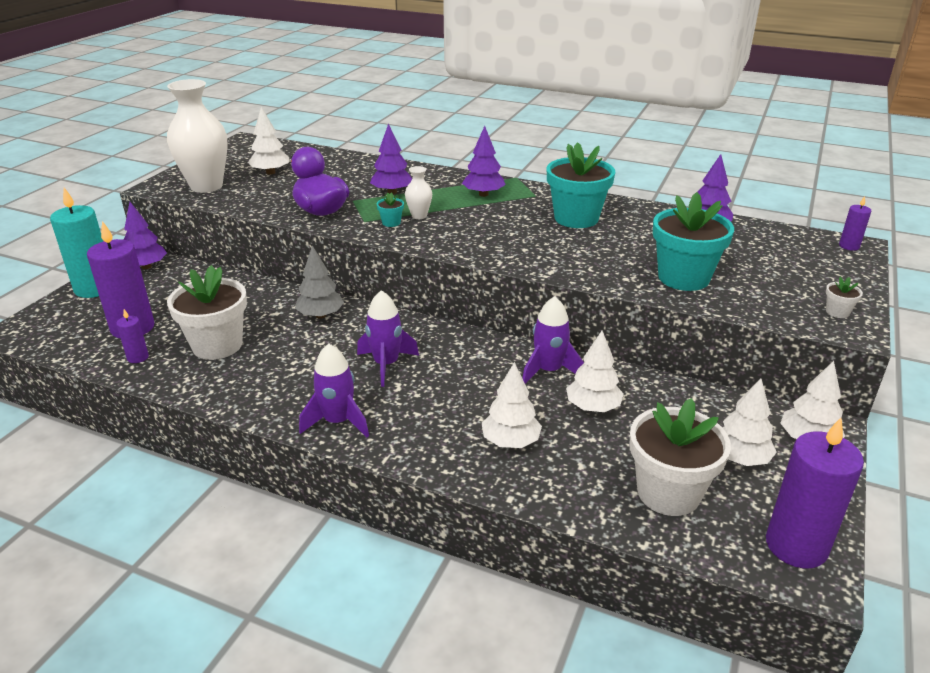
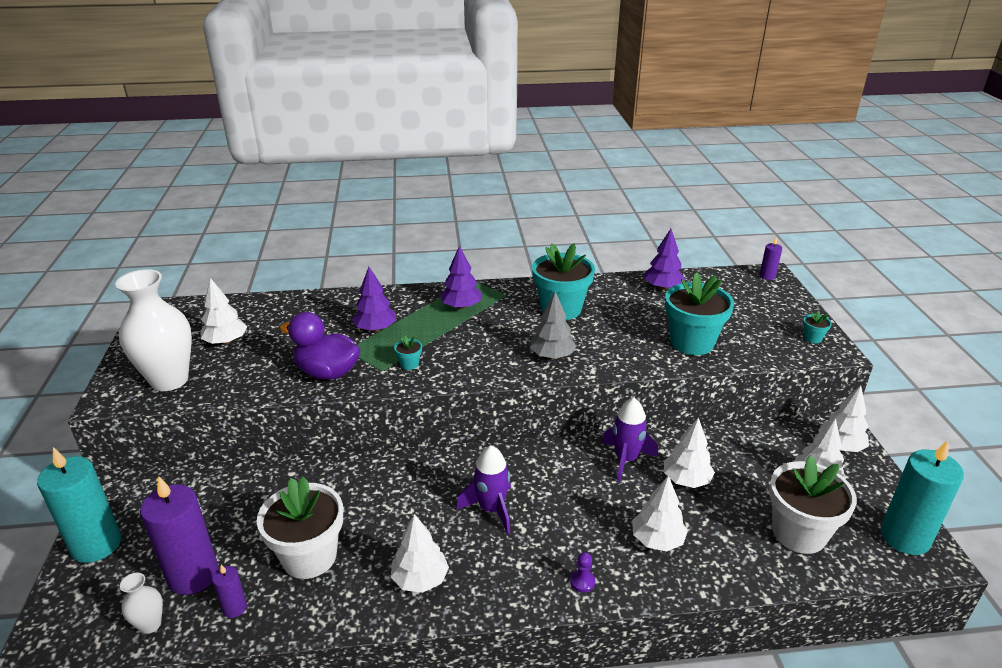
camera: 30 degrees left, 0 degrees up
(146, 266) = (135, 494): purple tree -> none
(280, 390) = (420, 579): none -> white tree
(321, 315) = (383, 481): grey tree -> grey tree (552, 356)
(338, 422) = (504, 587): purple rocket -> none
(407, 444) = (582, 582): none -> purple pawn
(419, 216) = (427, 348): white vase -> white vase (150, 624)
(796, 545) = (905, 537): purple candle -> turquoise candle
(837, 312) = (812, 338): white flower pot -> turquoise flower pot

